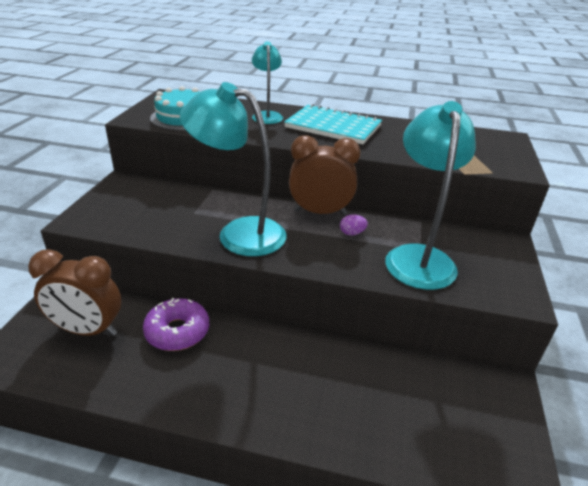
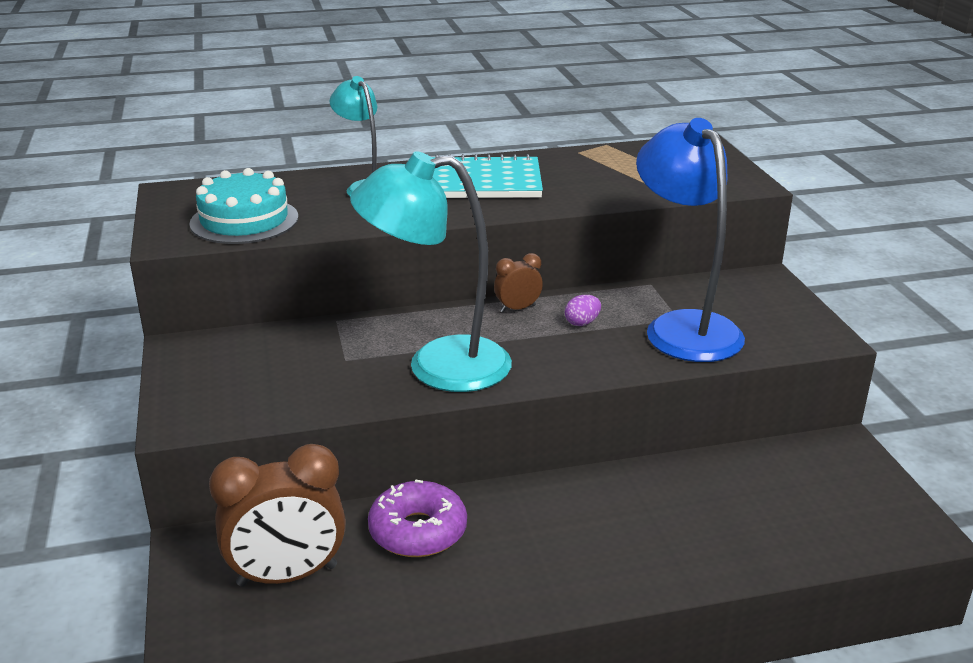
camera: 25 degrees left, 5 degrees down
(320, 212) = (517, 308): brown clock -> brown clock, size x0.49
(418, 257) = (683, 327): turquoise lamp -> blue lamp

